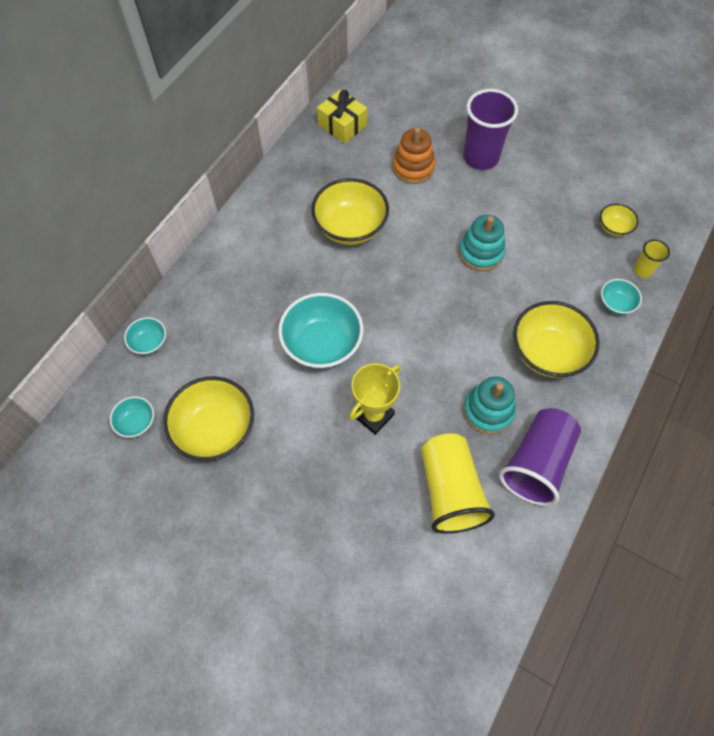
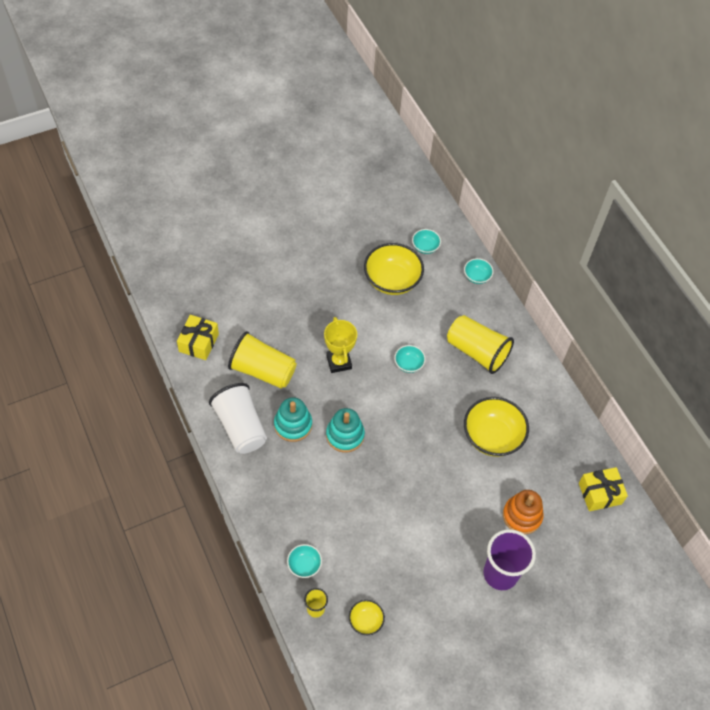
camera: 120 degrees right, 5 degrees down
(257, 289) = (477, 352): none -> yellow cup
(322, 344) = (408, 364): turquoise bowl -> turquoise bowl, size x0.50
(474, 599) = (198, 342): none -> yellow gift
(480, 253) = (411, 507): turquoise stacking toy -> turquoise stacking toy (345, 435)
(536, 463) = (240, 427): purple cup -> white cup
(548, 352) = (303, 490): yellow bowl -> none

